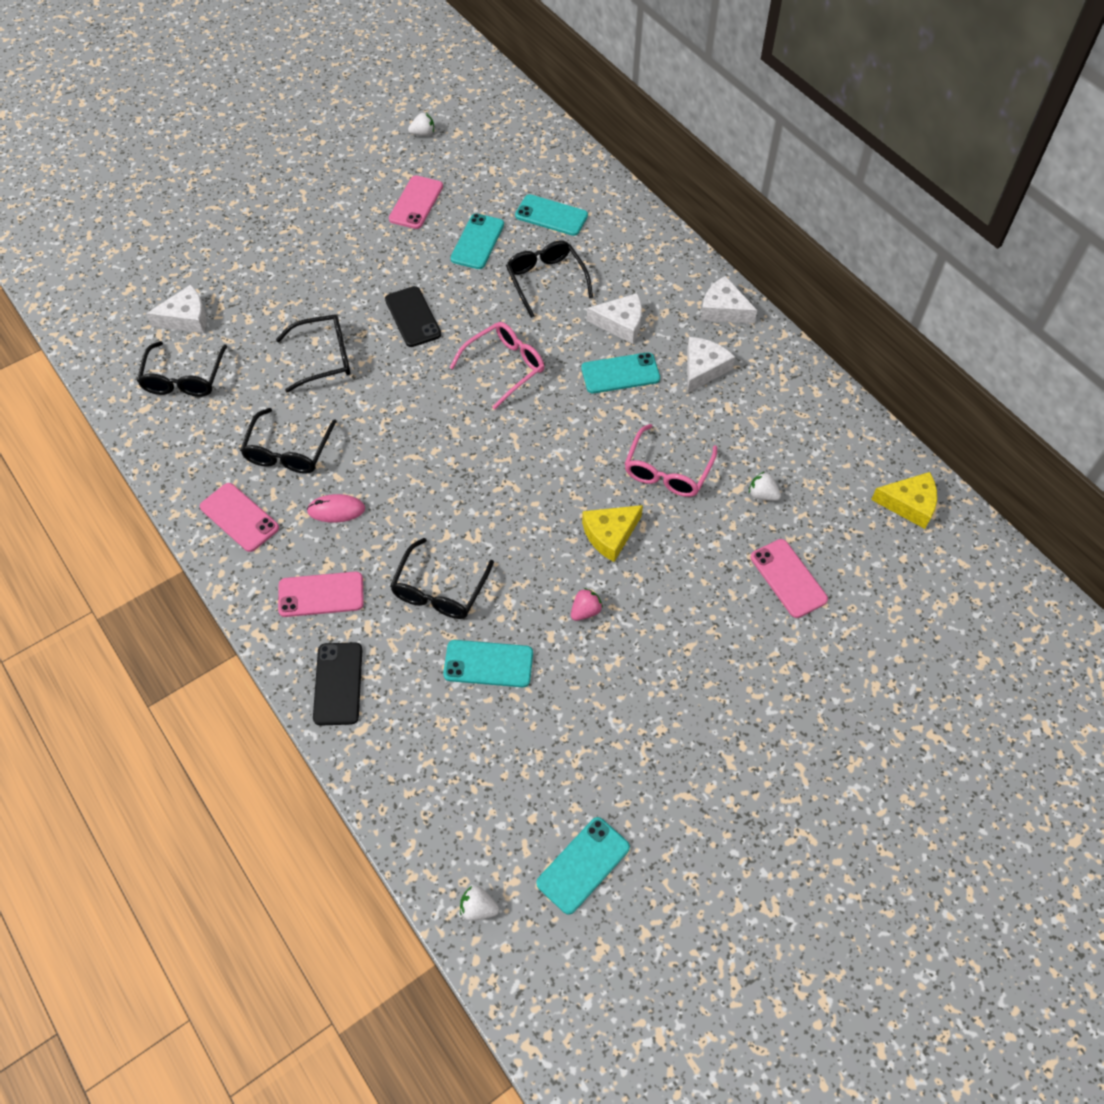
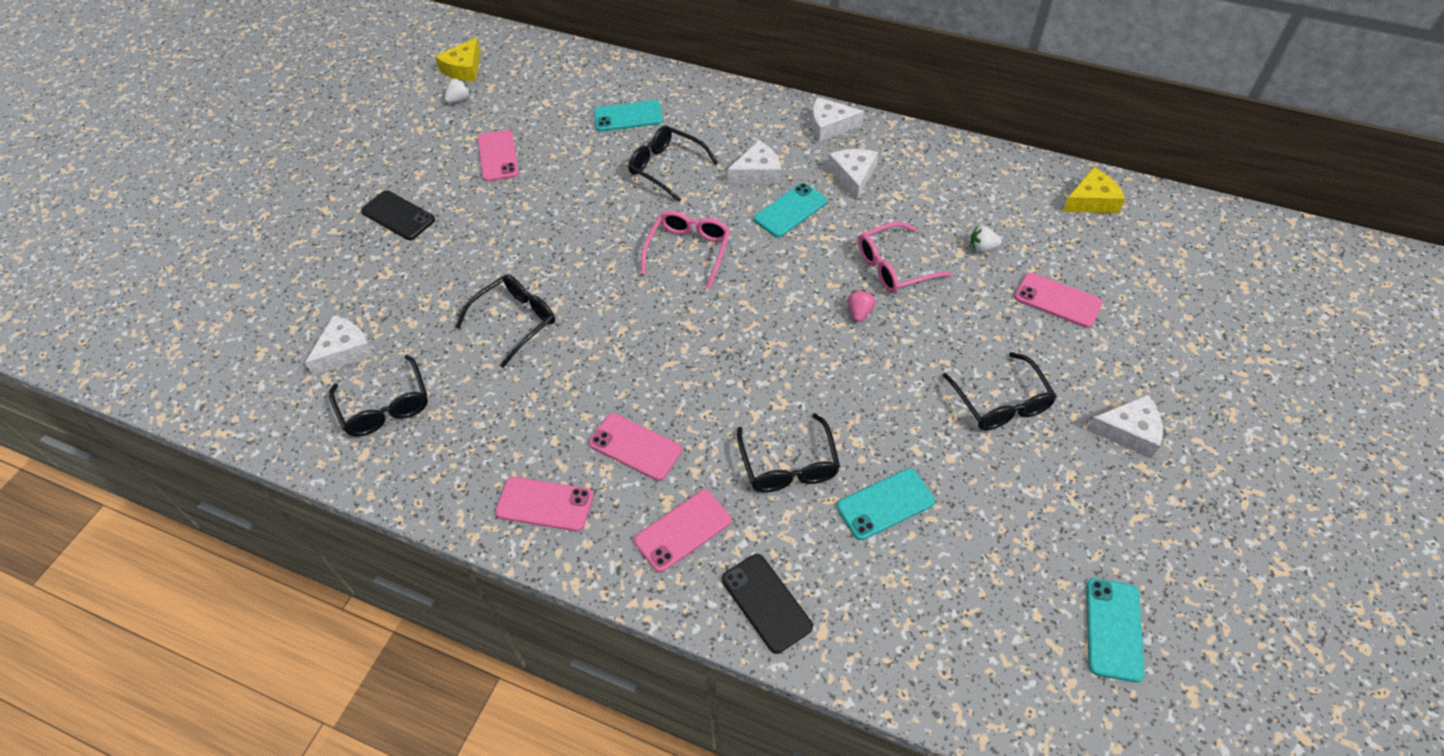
camera: 30 degrees left, 5 degrees down
(288, 451) = (546, 419): black glasses -> black glasses (1001, 403)
(336, 510) = (635, 447): pink mouse -> pink phone
(413, 317) = (571, 248): black phone -> black phone (398, 215)
(477, 242) = (580, 163): turquoise phone -> none
(478, 908) = (1063, 728): white strawberry -> none
(585, 611) = (927, 413): pink strawberry -> pink strawberry (859, 312)
(610, 535) = (892, 340): yellow cheese -> yellow cheese (464, 69)
(667, 471) = (894, 267): pink glasses -> pink glasses turned 75 degrees clockwise
(745, 724) = (1129, 431): none -> white cheese

